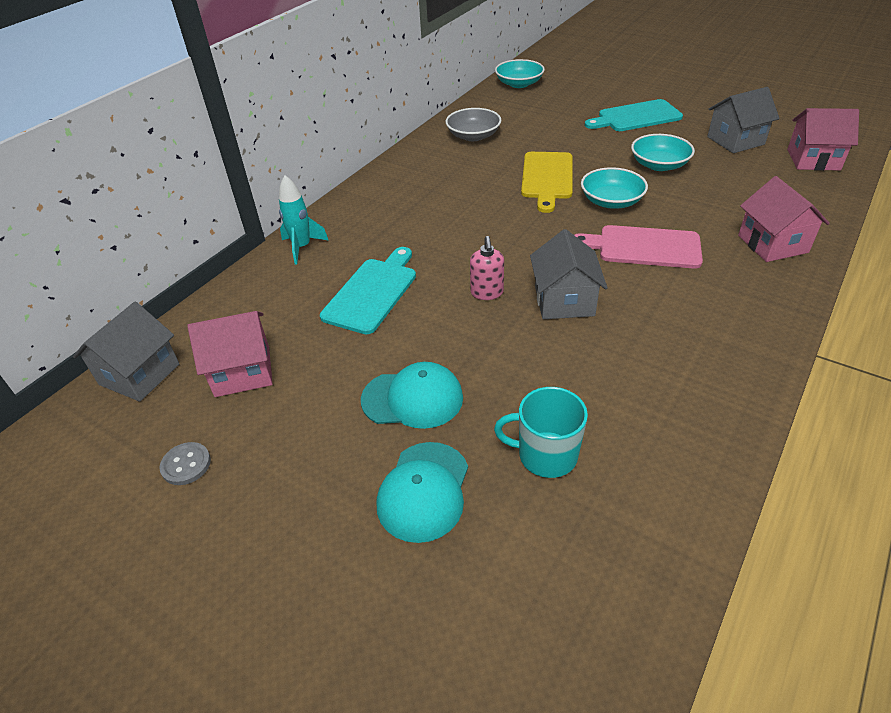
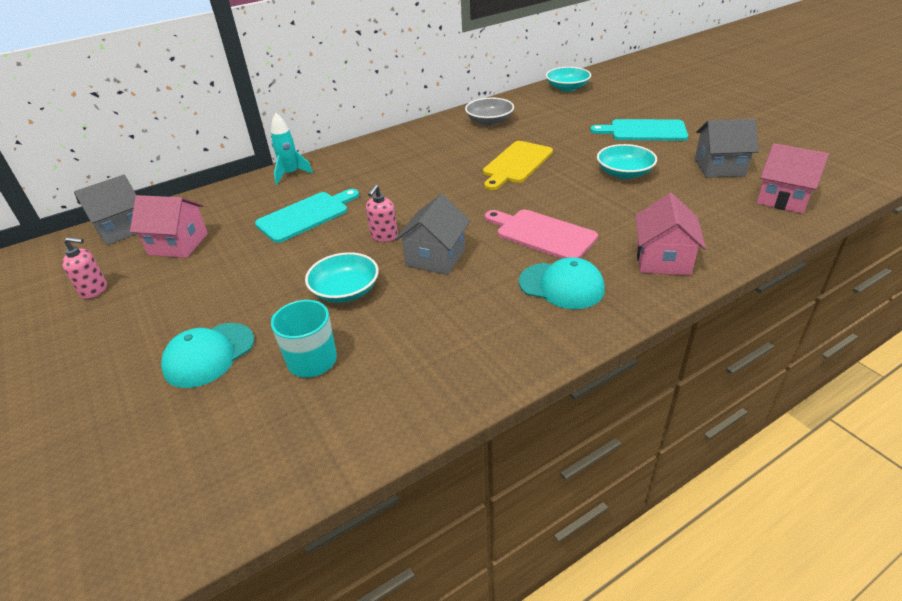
camera: 25 degrees right, 5 degrees down
(186, 465) = (94, 290): grey button -> pink soap dispenser
(412, 399) = (262, 293): turquoise cap -> turquoise cap (561, 286)
(611, 201) = (551, 193): turquoise bowl -> turquoise bowl (345, 291)

